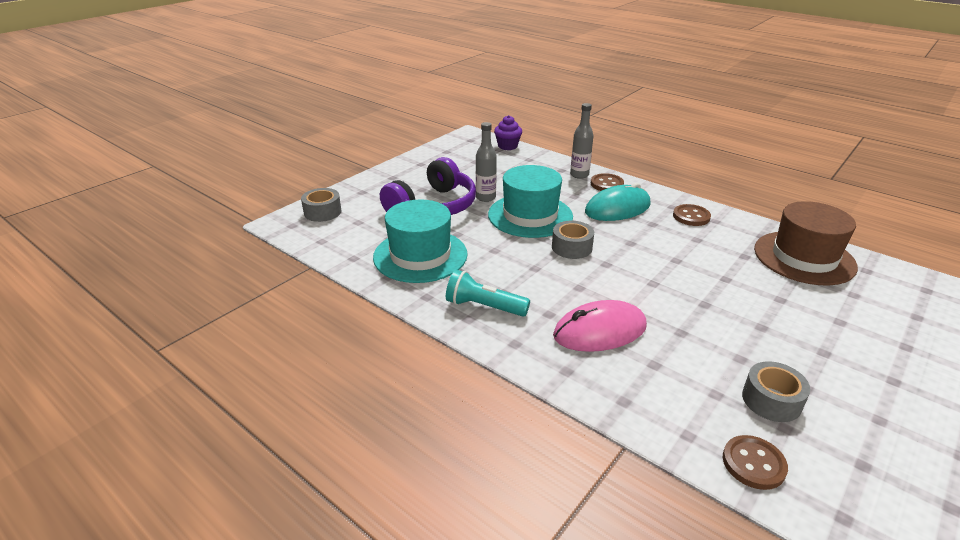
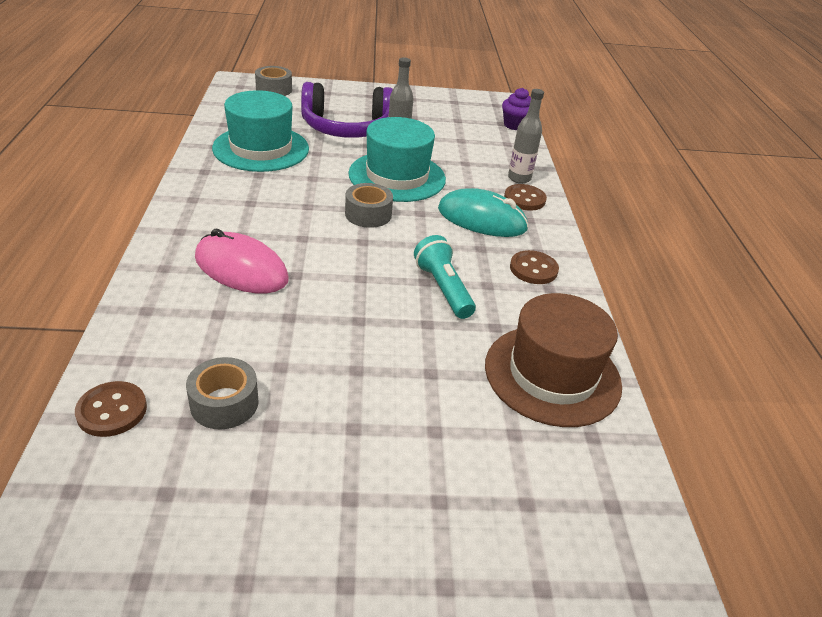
camera: 45 degrees right, 5 degrees up
(484, 307) = (217, 200): turquoise flashlight -> turquoise flashlight (443, 289)

